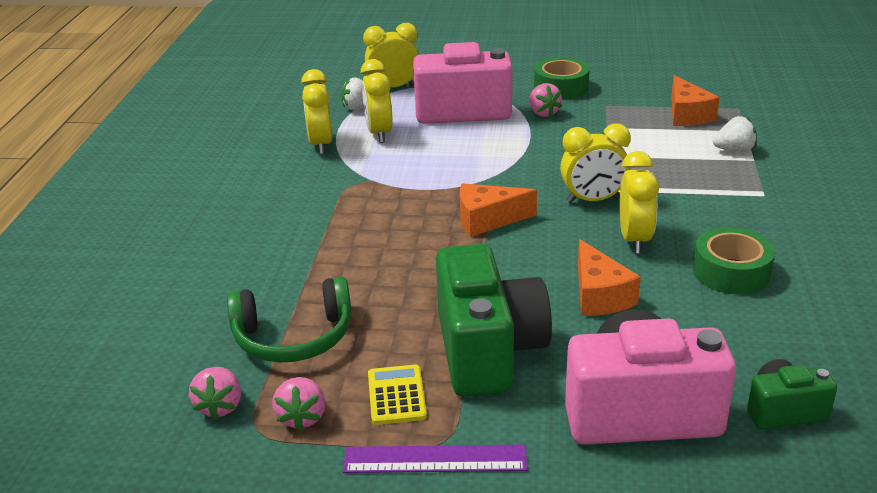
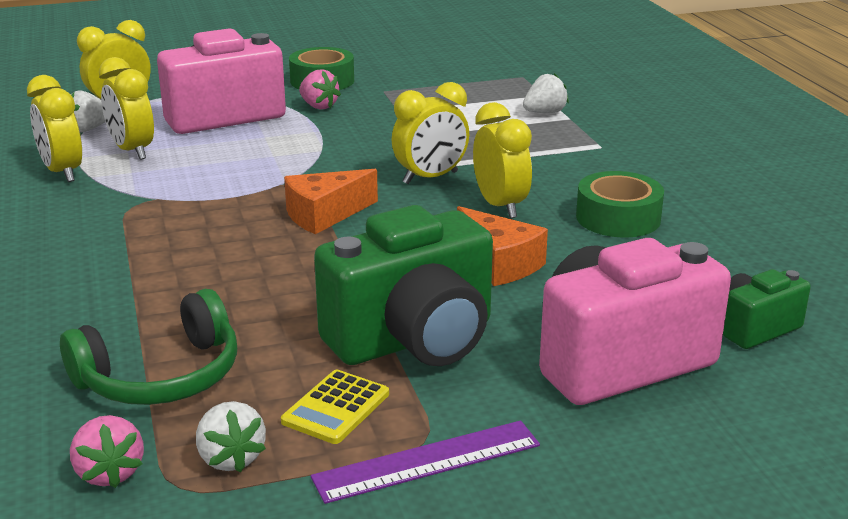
camera: 25 degrees left, 5 degrees down
(302, 417) = (230, 458): pink strawberry -> white strawberry
(396, 395) = (336, 408): yellow calculator -> yellow calculator turned 120 degrees counterclockwise
(488, 351) = (414, 340): green camera -> green camera turned 90 degrees clockwise
(687, 115) = (475, 88): orange cheese -> none

